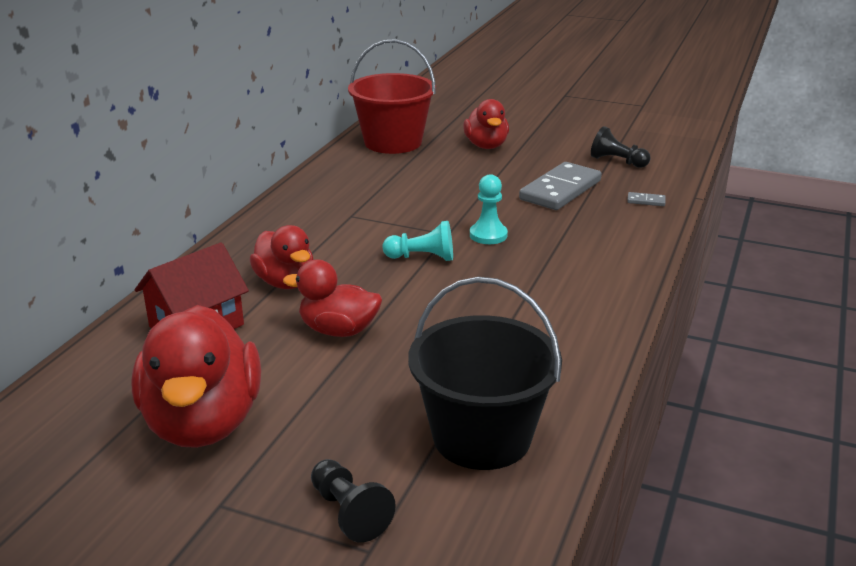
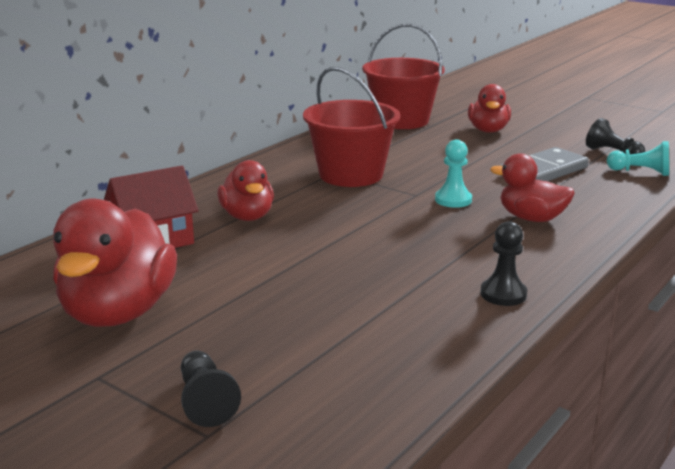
camera: 15 degrees right, 5 degrees down
(338, 330) = (274, 258): red duck -> red duck (531, 218)
(371, 216) = (351, 175): none -> red bucket
(422, 257) = (381, 211): turquoise pawn -> turquoise pawn (641, 172)
(481, 437) = (361, 360): black bucket -> none
(583, 339) = (503, 294): none -> black pawn
(646, 201) = (626, 188): grey domino -> none

